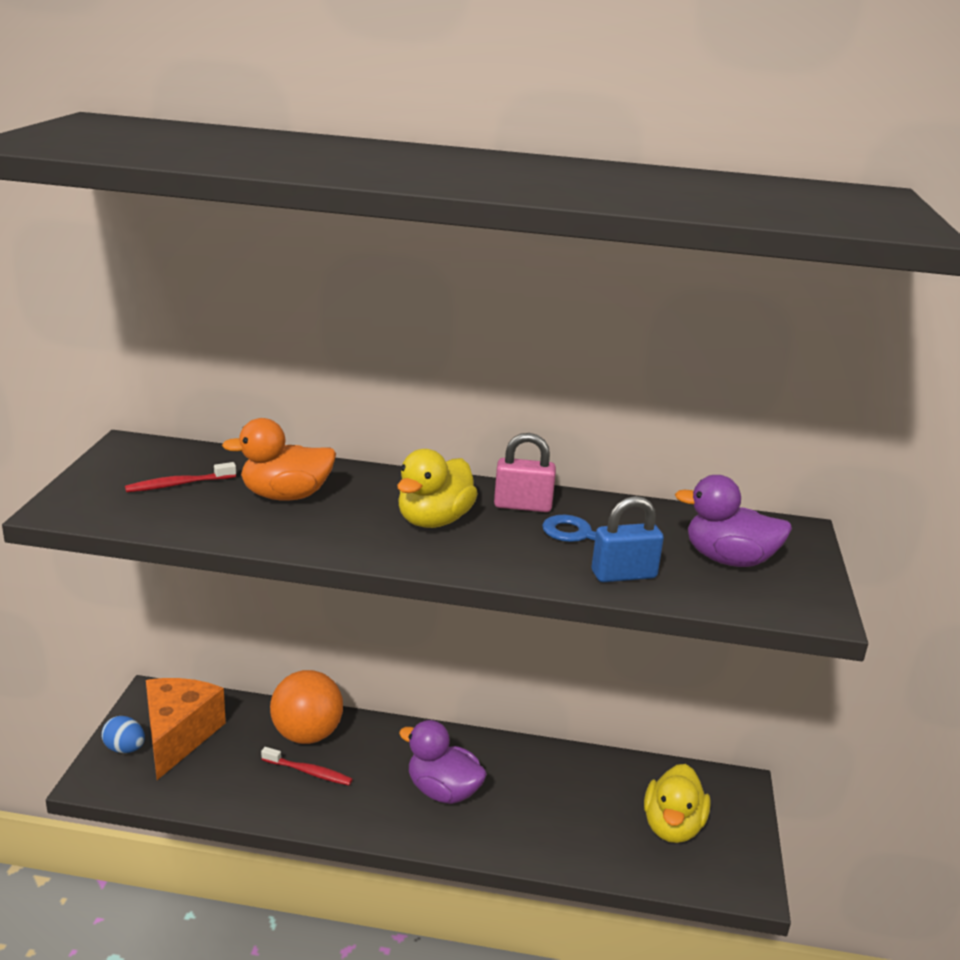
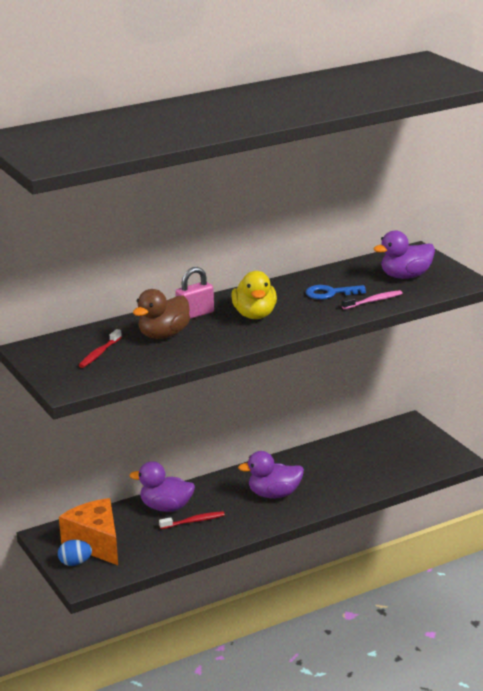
camera: 35 degrees left, 0 degrees up
(285, 496) = (163, 335): orange duck -> brown duck
(307, 734) = (166, 507): orange ball -> purple duck
(522, 506) = (282, 291): pink padlock -> pink padlock (195, 314)
(623, 575) = (373, 301): blue padlock -> pink toothbrush
(672, 827) = (399, 454): yellow duck -> none

